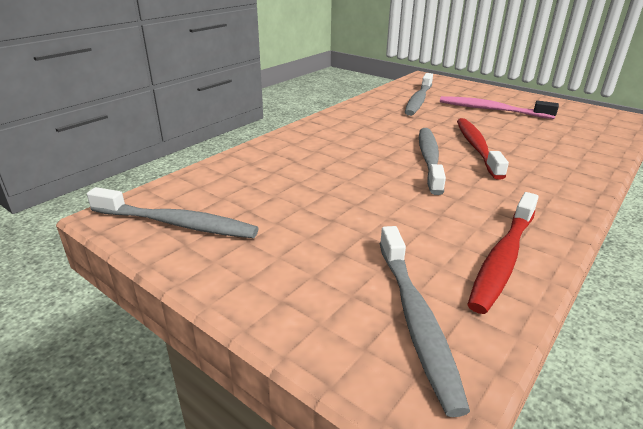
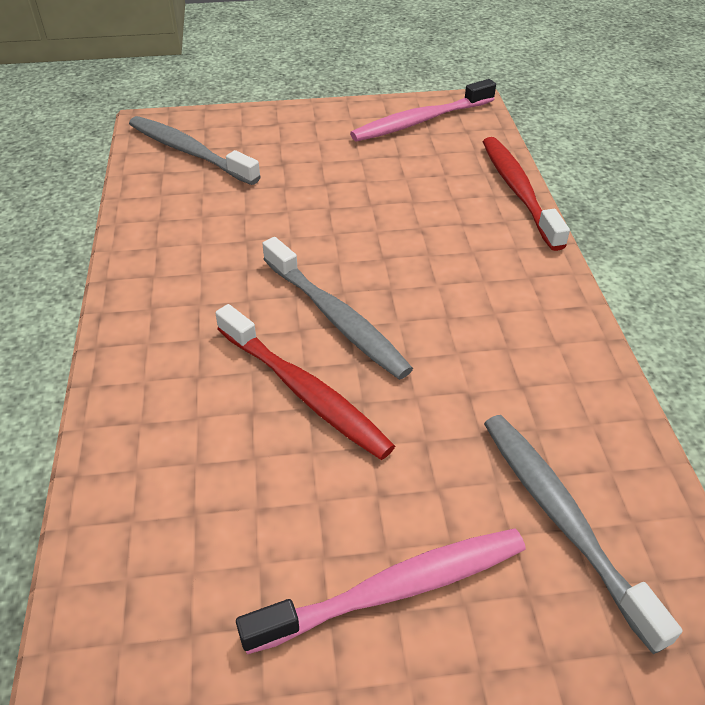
camera: 135 degrees right, 15 degrees up
(176, 223) = (420, 121): grey toothbrush -> pink toothbrush
(503, 258) = (160, 222): red toothbrush -> red toothbrush (518, 191)

